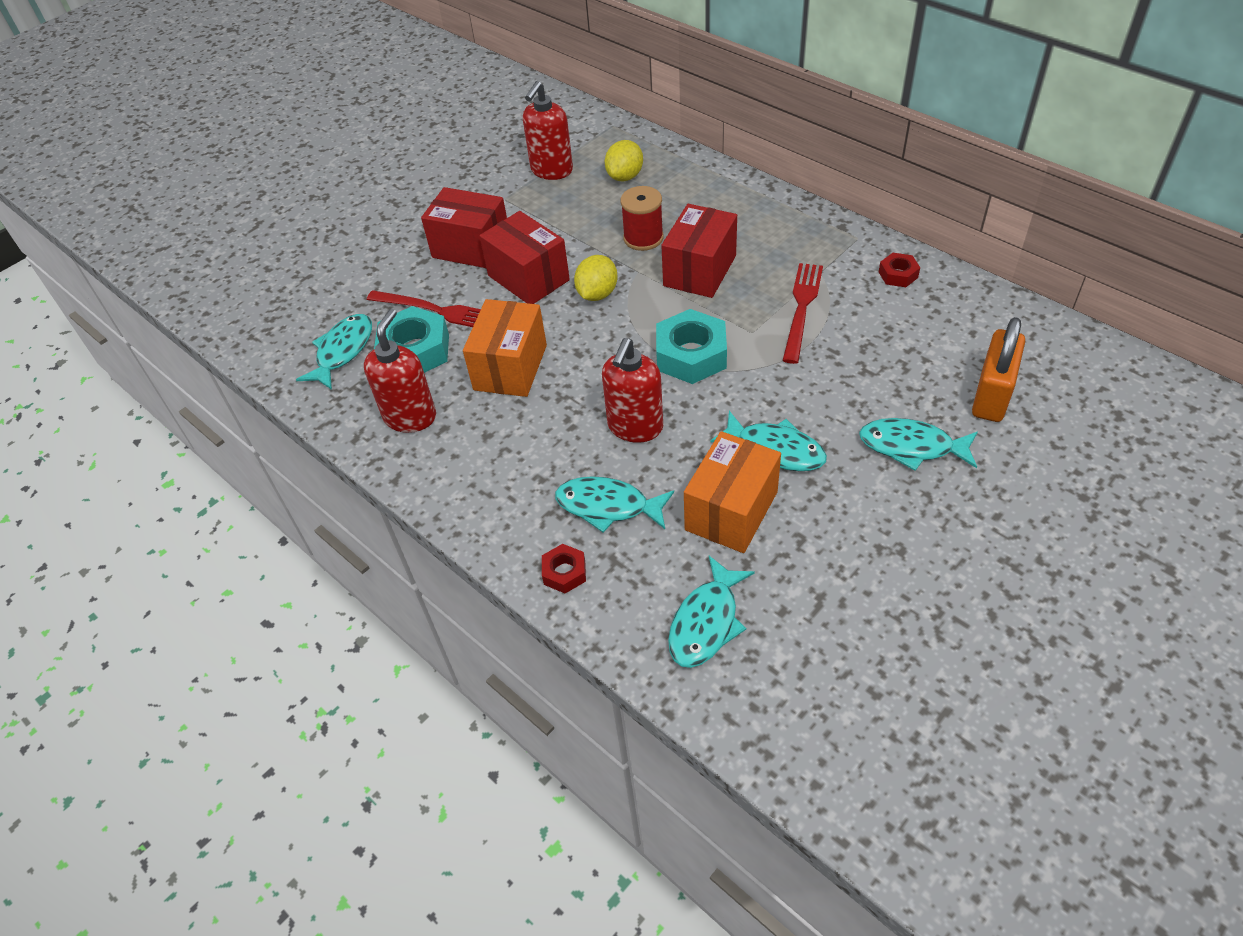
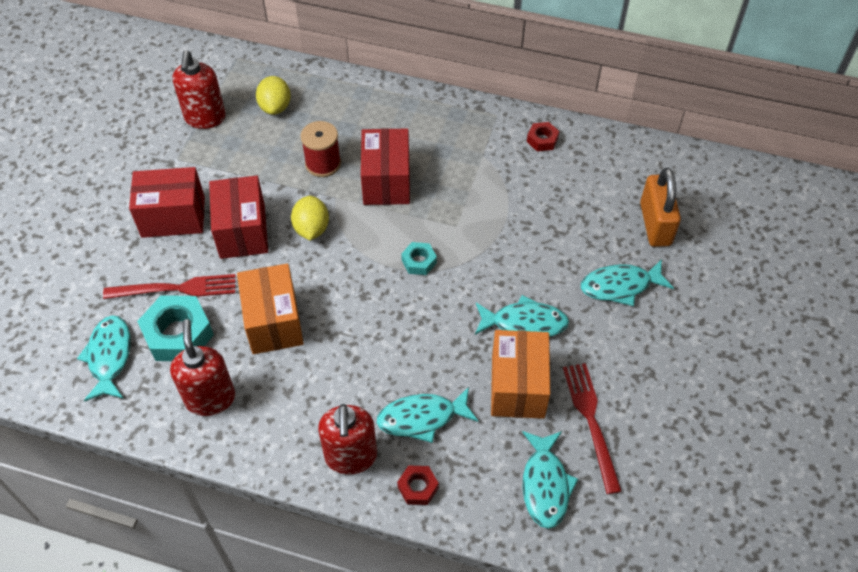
camera: 30 degrees left, 5 degrees up
(528, 278) = (242, 231): red box -> red box turned 60 degrees clockwise
(635, 427) = (407, 341): red soap dispenser -> red soap dispenser (351, 457)
(691, 355) = (419, 262): turquoise nut -> turquoise nut, size x0.52
(802, 308) = (484, 192): red fork -> red fork (591, 421)

